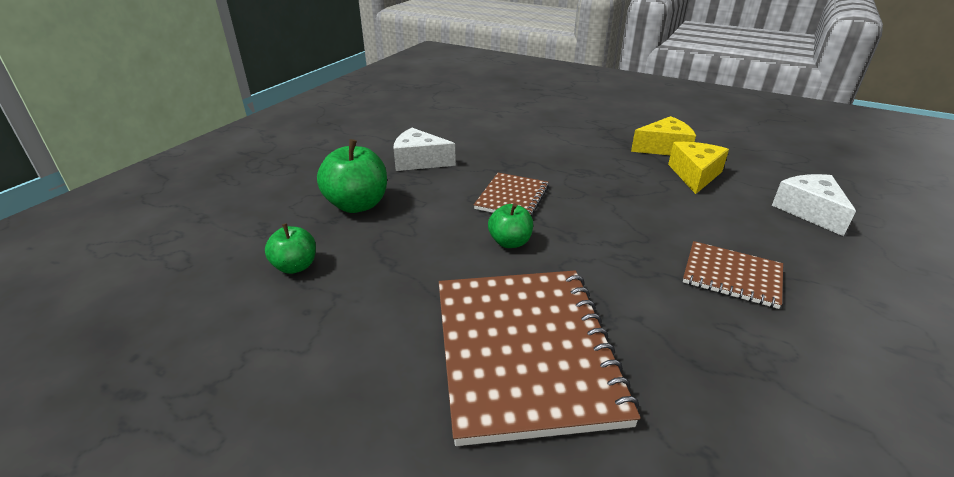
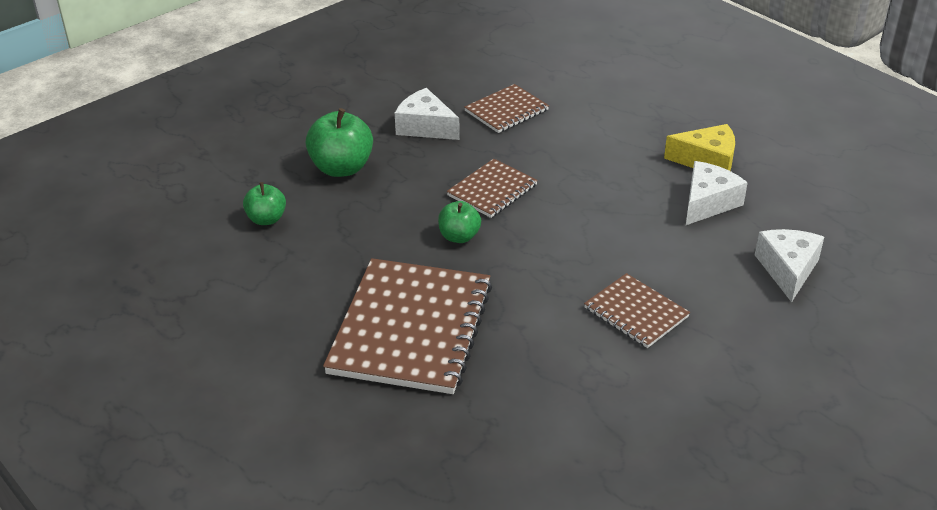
camera: 20 degrees right, 5 degrees up
(481, 140) = (506, 110): none -> brown notebook
(695, 175) = (708, 203): yellow cheese -> white cheese

